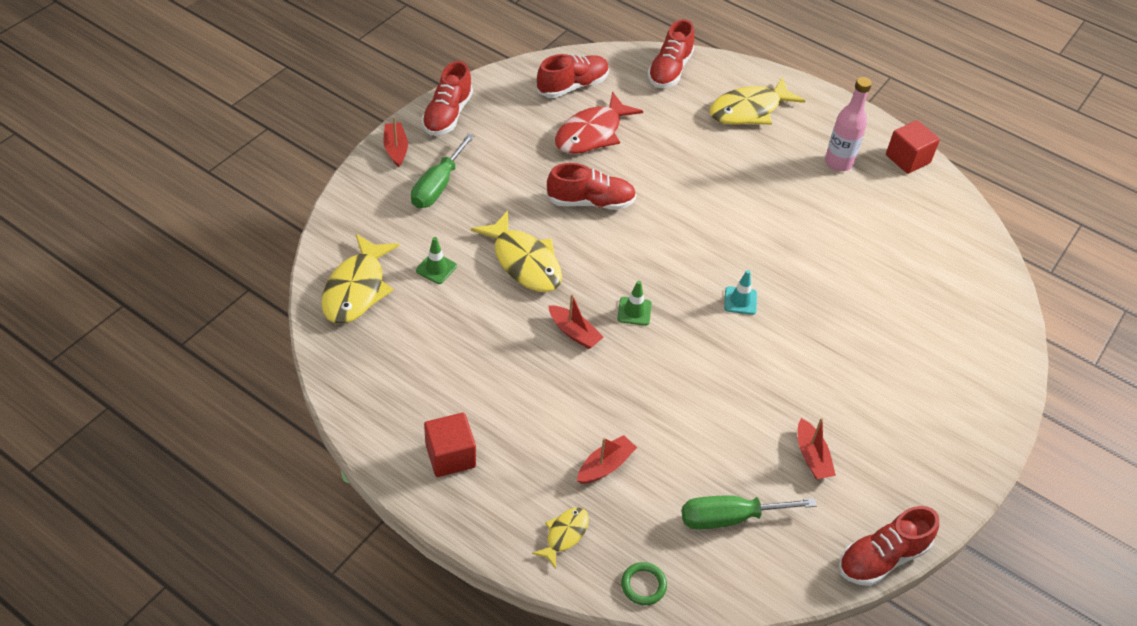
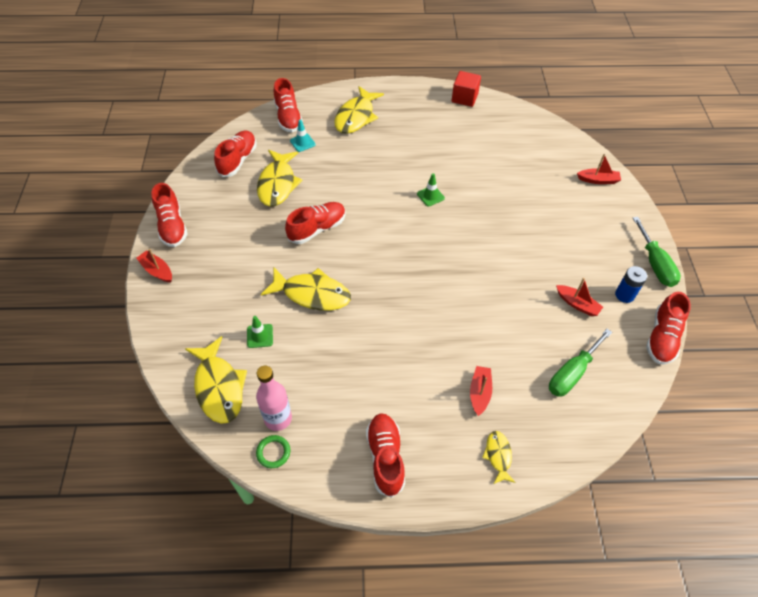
camera: 35 degrees left, 5 degrees up
(438, 186) = (209, 279): green screwdriver -> green screwdriver (655, 264)
(450, 456) = (385, 457): red cube -> red shoe
(574, 332) = (384, 320): red boat -> red boat (598, 180)
(592, 133) = (278, 184): red fish -> yellow fish
(634, 311) = (406, 282): green traffic cone -> green traffic cone (430, 196)
(643, 585) = (568, 452): green ring -> green ring (273, 452)
(740, 301) = (457, 236): turquoise traffic cone -> turquoise traffic cone (302, 142)
(838, 163) = (432, 121): pink bottle -> pink bottle (278, 418)
(883, 485) = (624, 295): none -> blue battery

